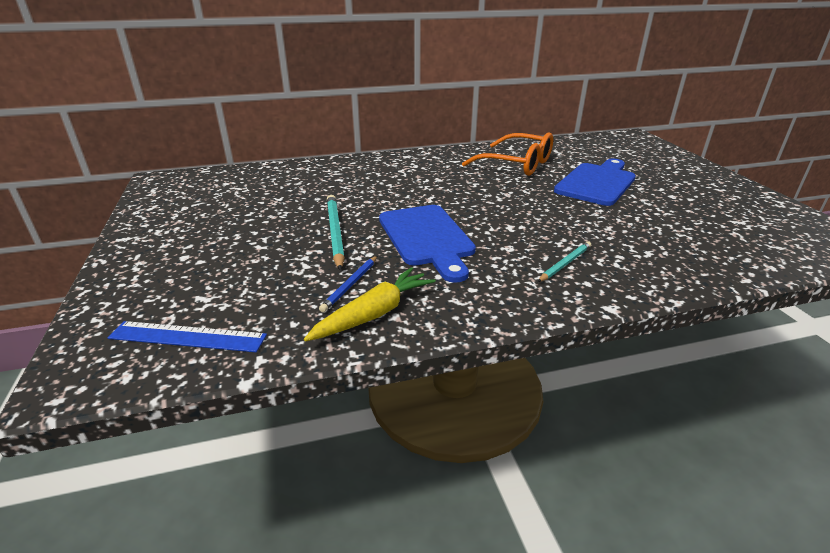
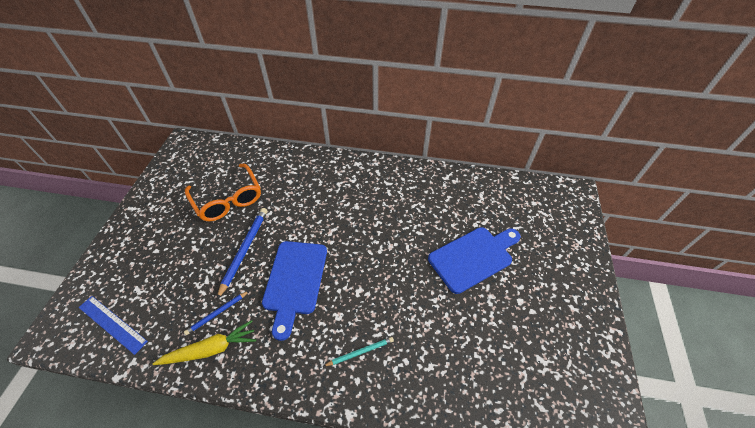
camera: 25 degrees right, 20 degrees up
(335, 232) = (244, 250): turquoise pencil -> blue pencil
(517, 164) = (431, 205): orange glasses -> orange glasses (228, 199)

